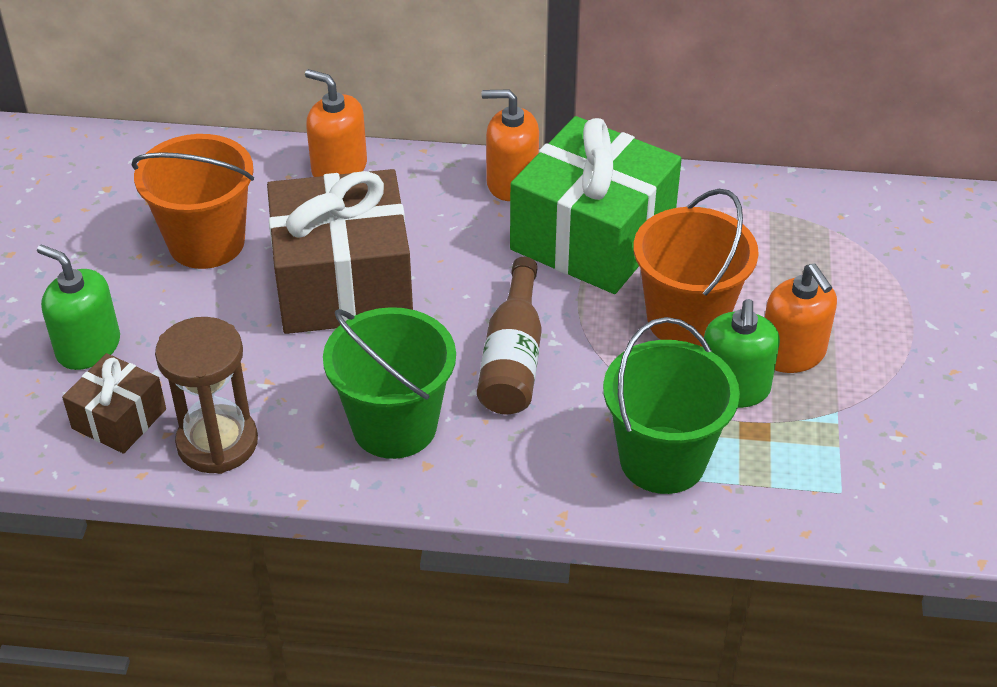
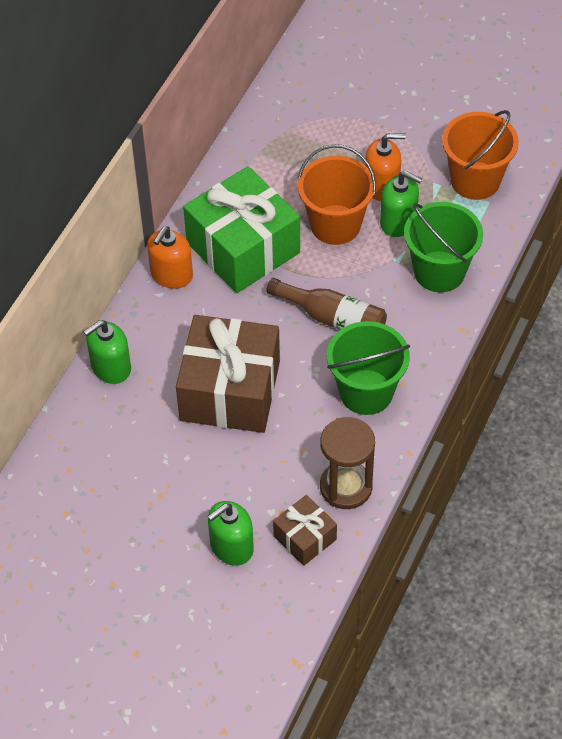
camera: 70 degrees left, 10 degrees up
(206, 242) = (155, 460): orange bucket -> orange bucket (475, 180)
(339, 168) = (111, 367): orange soap dispenser -> green soap dispenser

